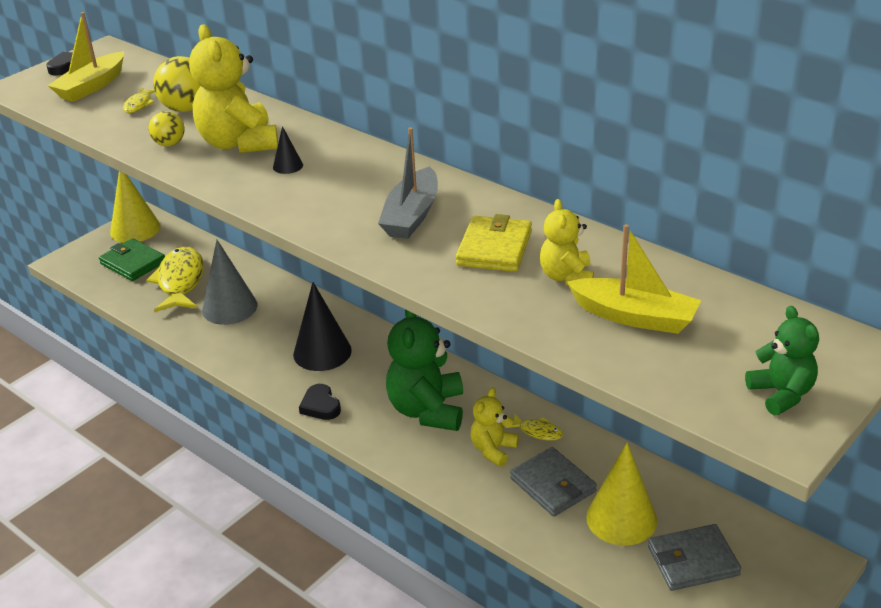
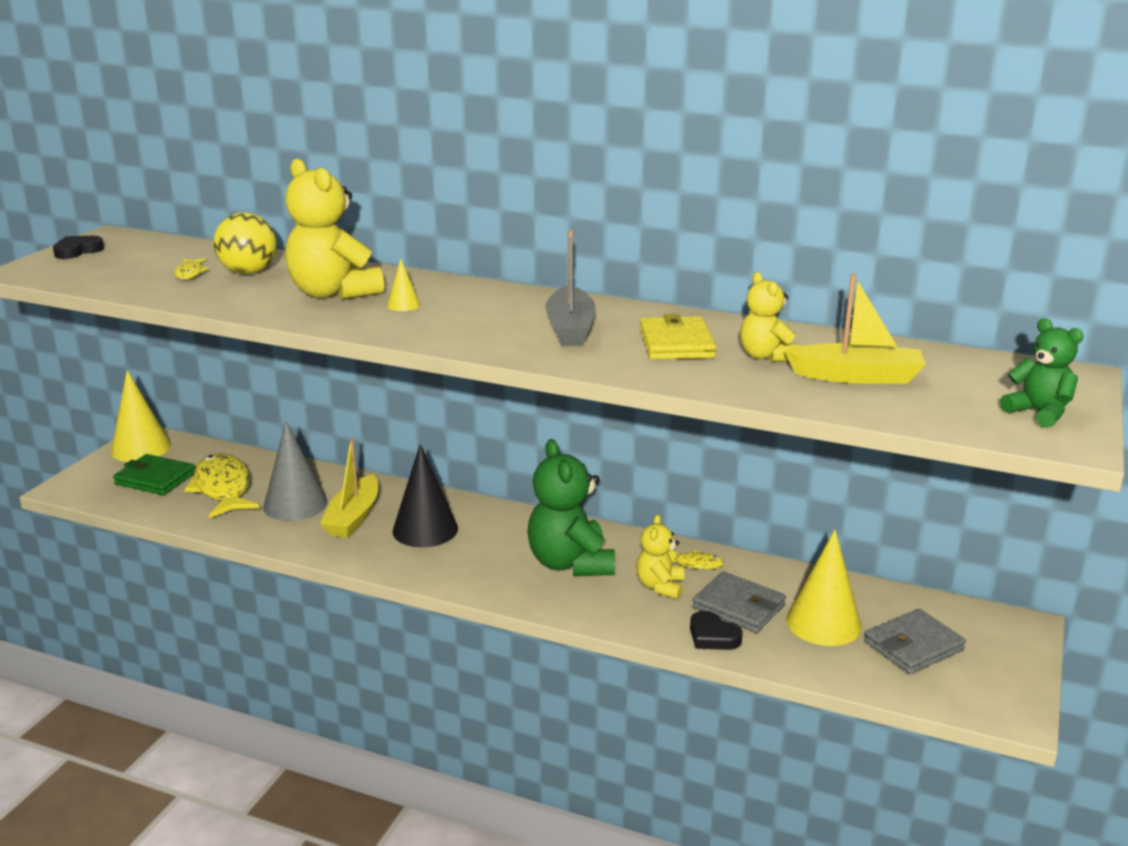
camera: 20 degrees left, 10 degrees down
(92, 86) = (119, 264): yellow boat -> yellow boat (353, 517)
(169, 144) = (252, 300): yellow ball -> none
(288, 166) = (403, 305): black cone -> yellow cone
(320, 406) = (451, 577): black heart -> black heart (713, 636)

